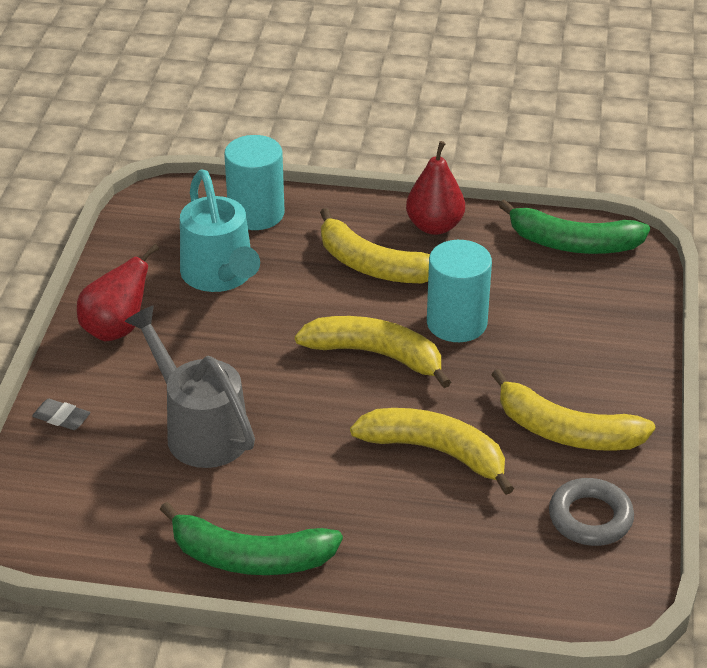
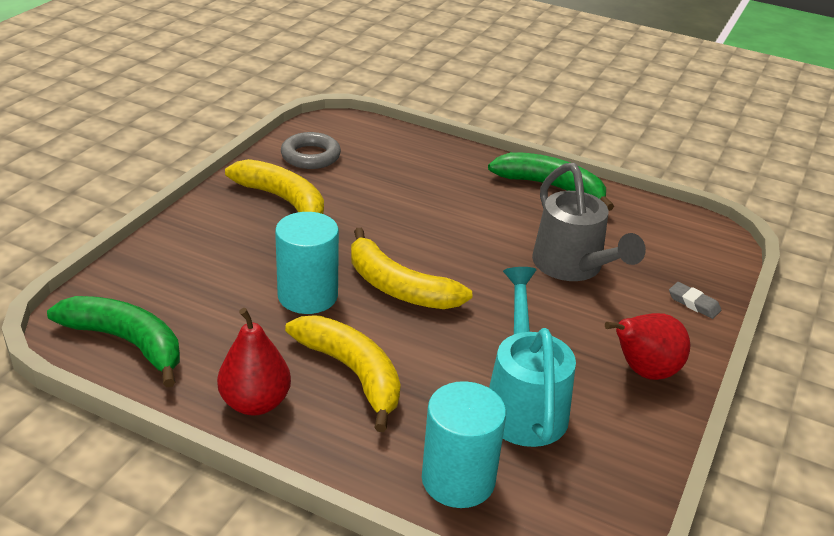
camera: 165 degrees left, 5 degrees down
(435, 451) = (390, 211): yellow banana -> none

